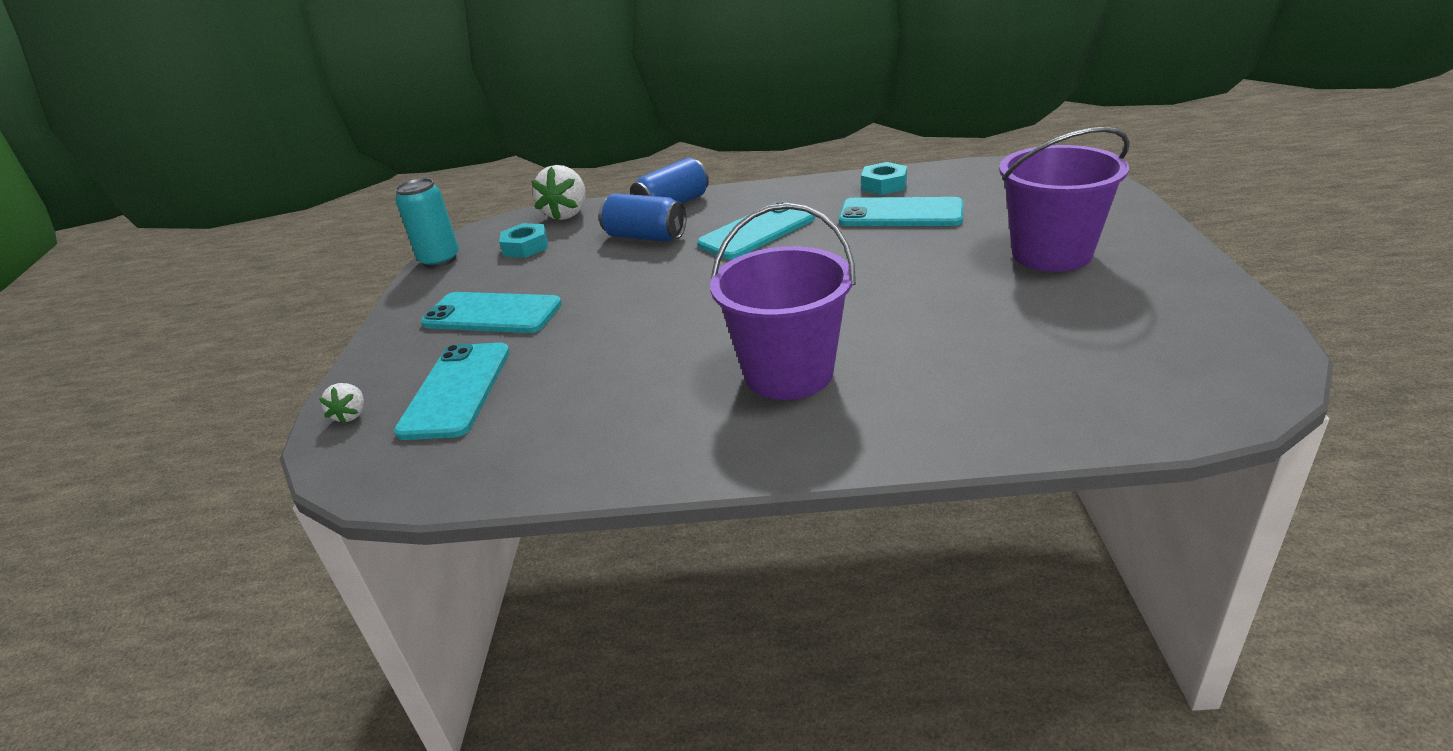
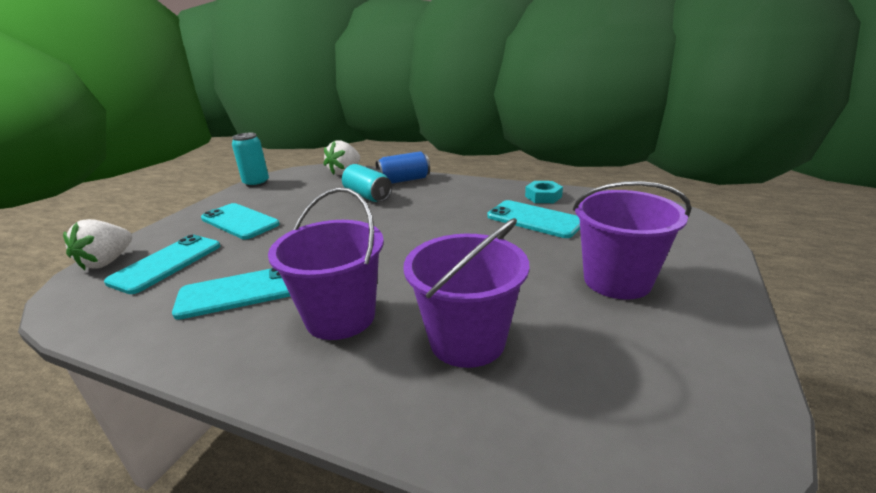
camera: 20 degrees right, 5 degrees down
(351, 415) = (107, 261): white strawberry -> white strawberry, size x1.94
(526, 247) = (302, 186): turquoise nut -> none
(645, 237) = (367, 196): blue can -> turquoise can
(757, 231) = (432, 208): turquoise phone -> turquoise phone (238, 292)
(957, 351) = (467, 340): none -> purple bucket

